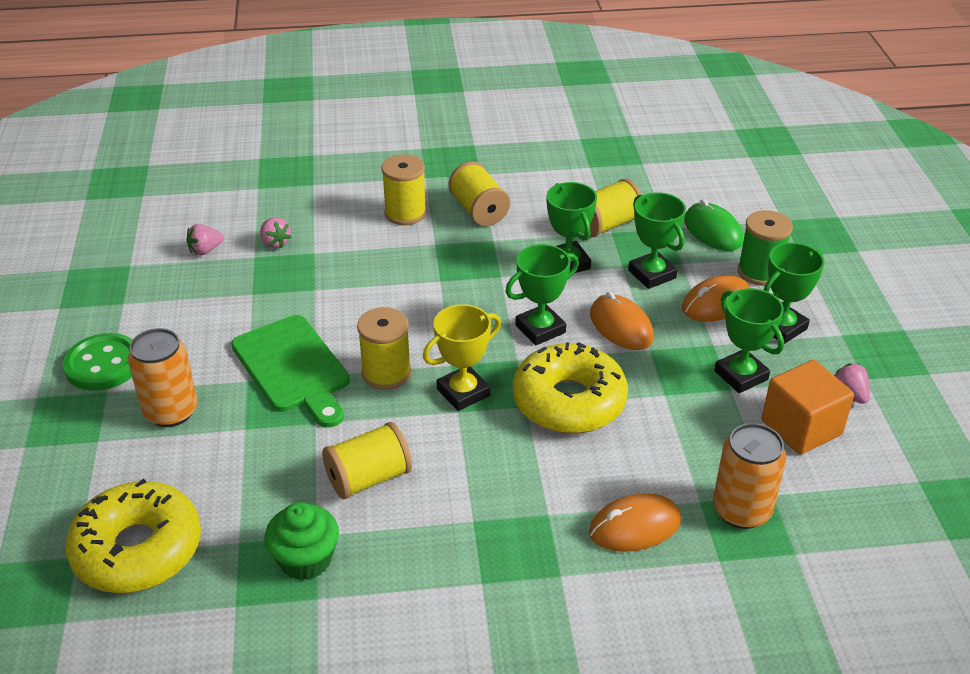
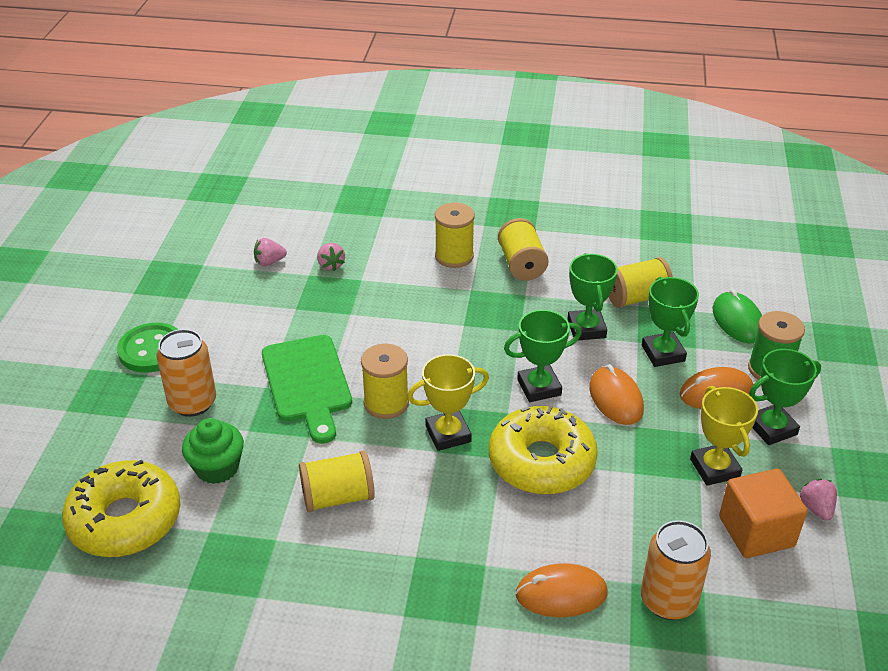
camera: 15 degrees right, 0 degrees up
(305, 560) = (259, 560): green cupcake -> green cupcake (217, 468)
(741, 375) = (714, 468): green trophy -> yellow trophy

